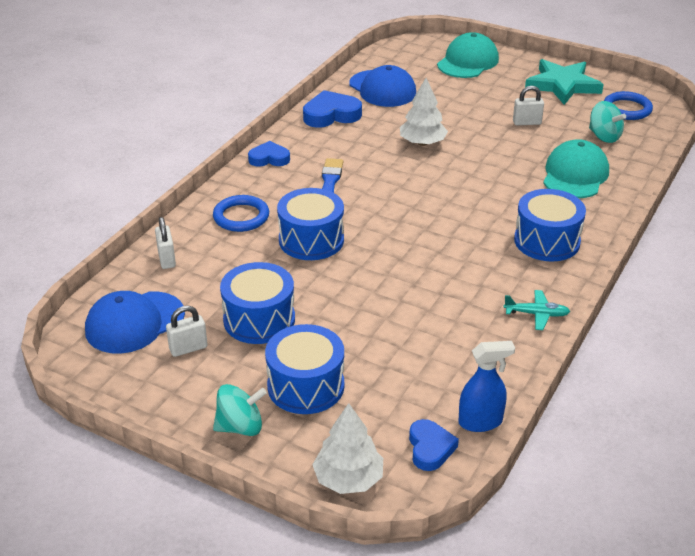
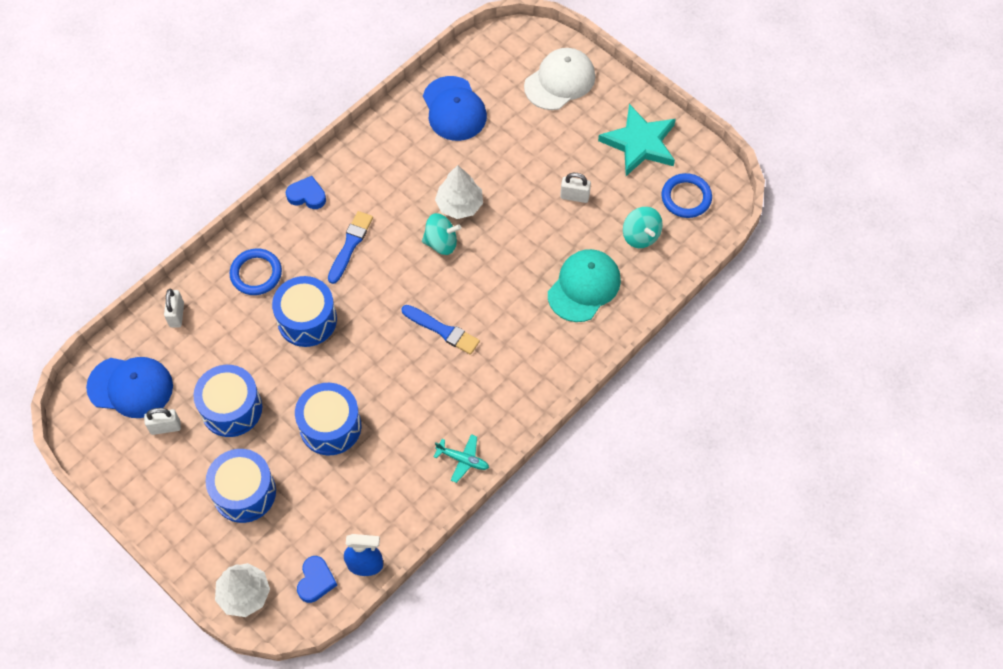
camera: 15 degrees right, 25 degrees up
(134, 323) = (130, 387): blue cap -> blue cap turned 150 degrees counterclockwise
(240, 427) = (181, 522): turquoise spinning top -> turquoise spinning top (441, 243)
(331, 115) = (388, 140): blue heart -> none
(456, 225) = (442, 330): none -> blue brush
(468, 62) = (560, 81): turquoise cap -> white cap
(547, 241) = (514, 372): blue drum -> blue drum (330, 426)

